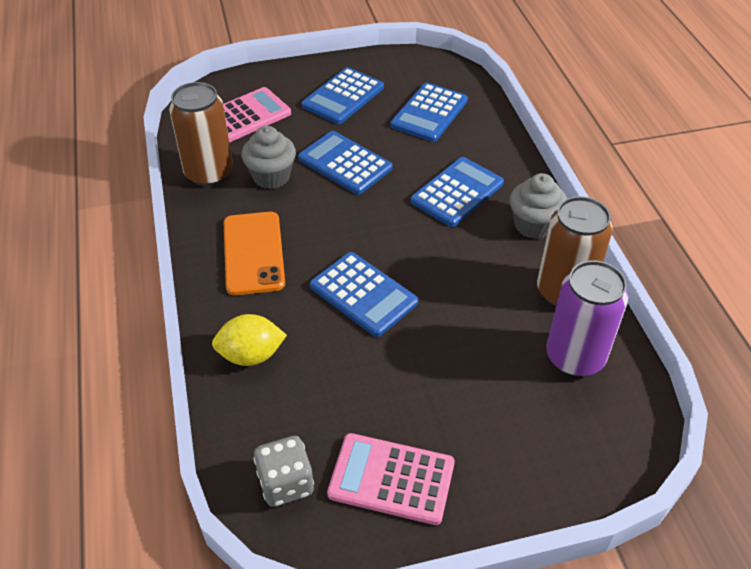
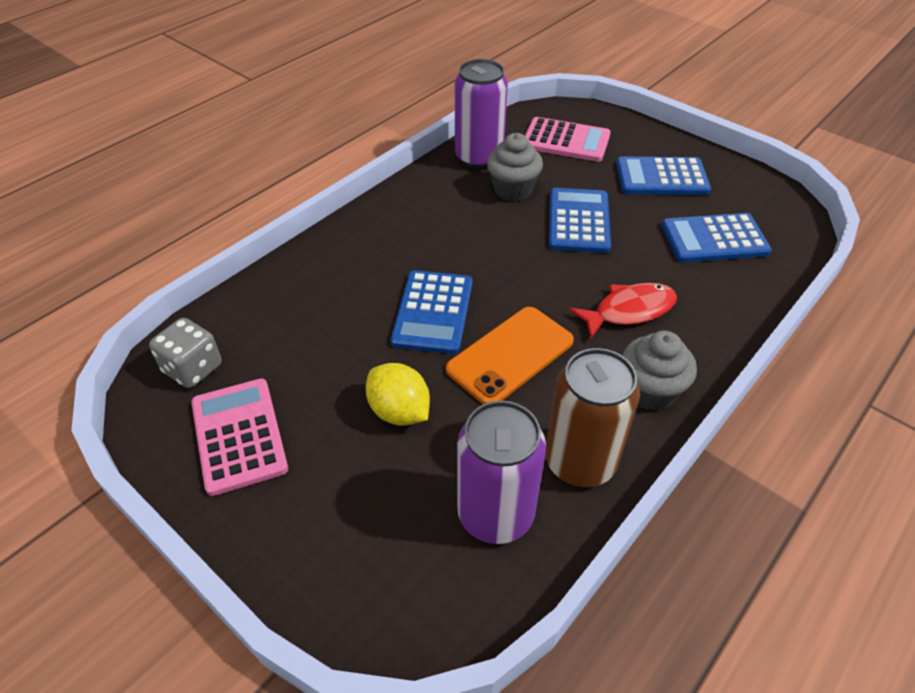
camera: 55 degrees right, 0 degrees up
(209, 173) = (479, 157): brown can -> purple can
(251, 355) = (308, 281): yellow lemon -> yellow lemon (399, 411)
(253, 253) = (417, 225): orange phone -> orange phone (510, 355)
(457, 192) = (629, 311): blue calculator -> red fish

